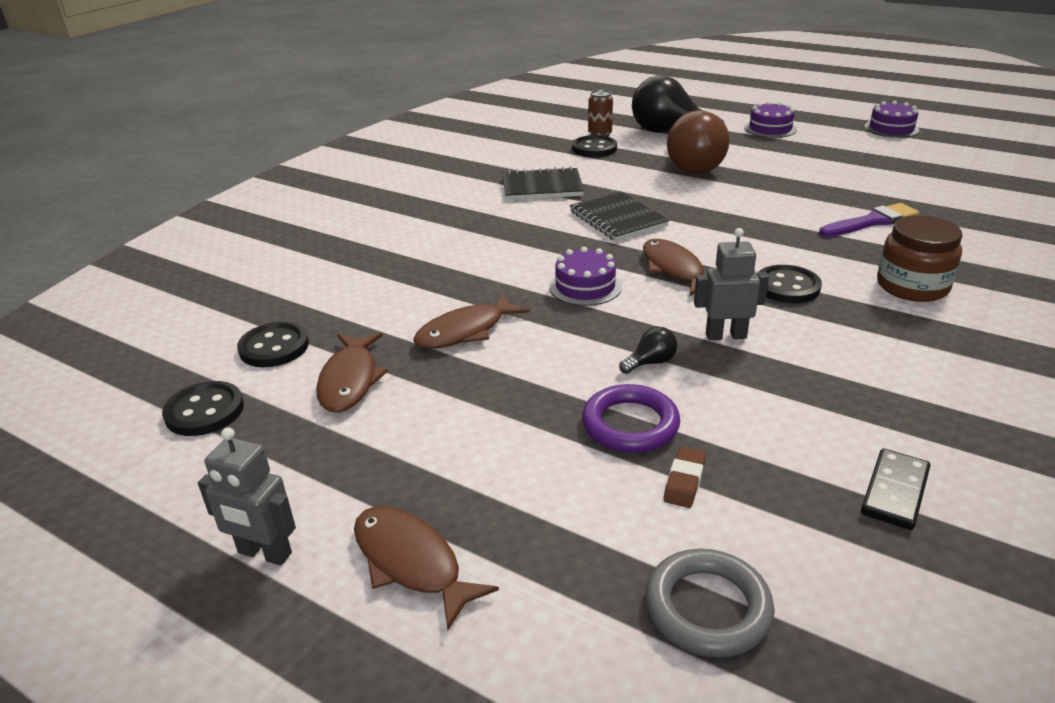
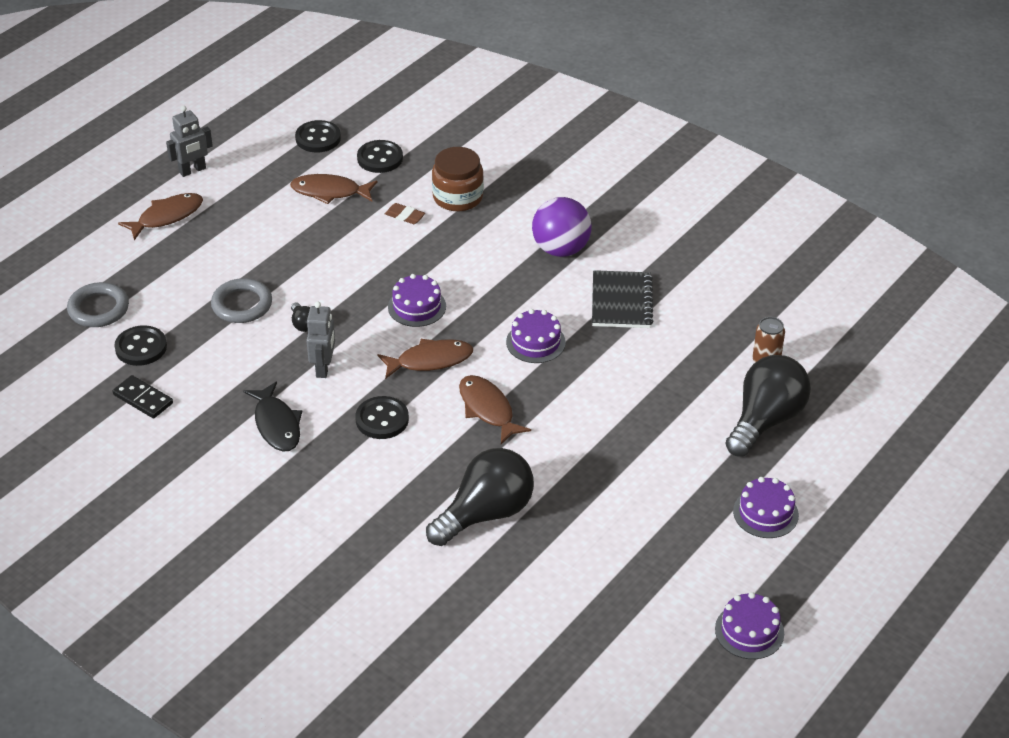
camera: 95 degrees right, 10 degrees up
(264, 553) = (192, 170): grey robot -> grey robot turned 150 degrees counterclockwise
(465, 331) = (372, 242): brown fish -> brown fish (488, 409)
(466, 218) = (561, 249): none -> purple ball
(594, 148) = (722, 351): black button -> black button (141, 347)
(617, 219) = (535, 342): black notebook -> purple cake
(630, 424) = (242, 305): purple ring -> grey ring
(684, 481) = (185, 318): brown eraser -> brown eraser (405, 216)
(691, 166) = (655, 417): brown light bulb -> none
(850, 356) = (276, 424): none -> black fish
(871, 222) = (486, 513): purple brush -> black light bulb
(912, 286) = (359, 495): brown jar -> brown jar (458, 197)

